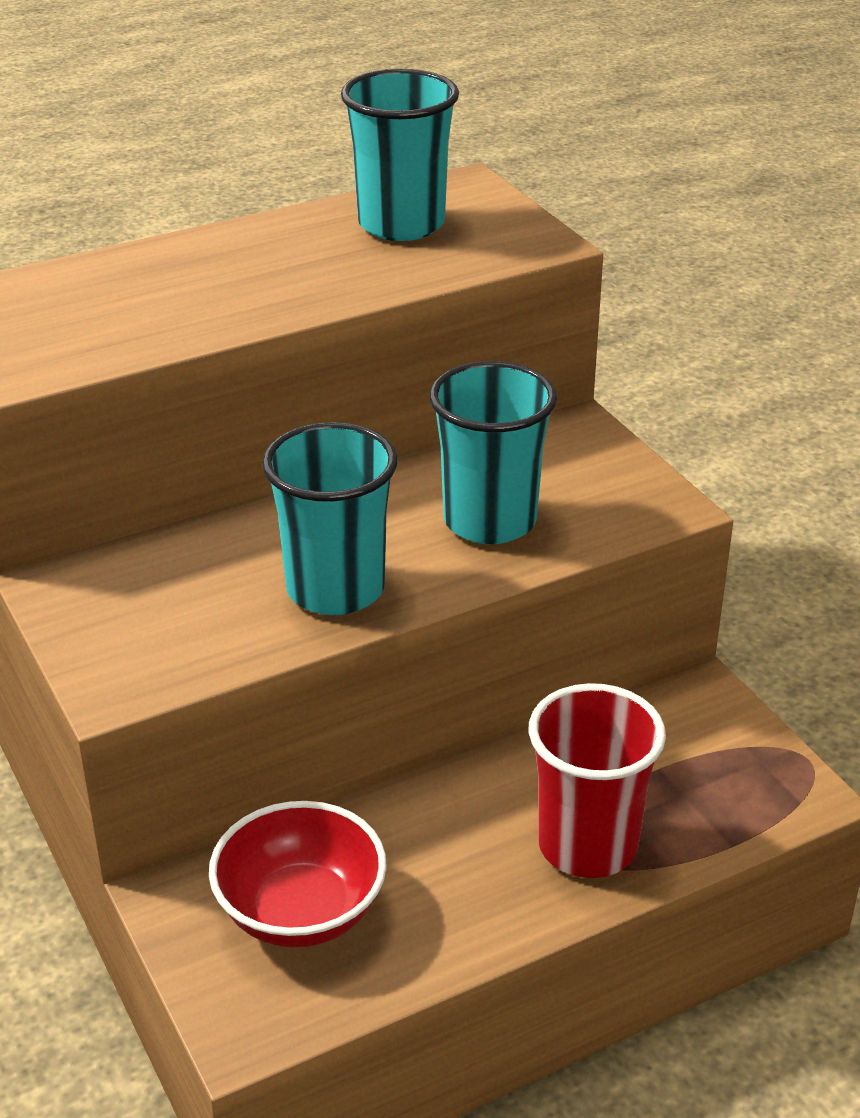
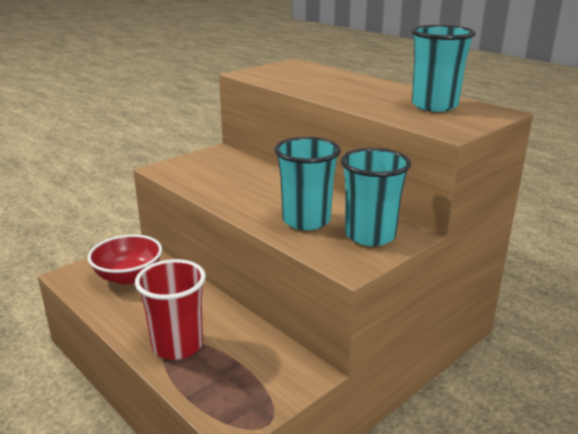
camera: 75 degrees right, 10 degrees down
(335, 589) = (236, 195): turquoise cup -> turquoise cup (370, 235)

